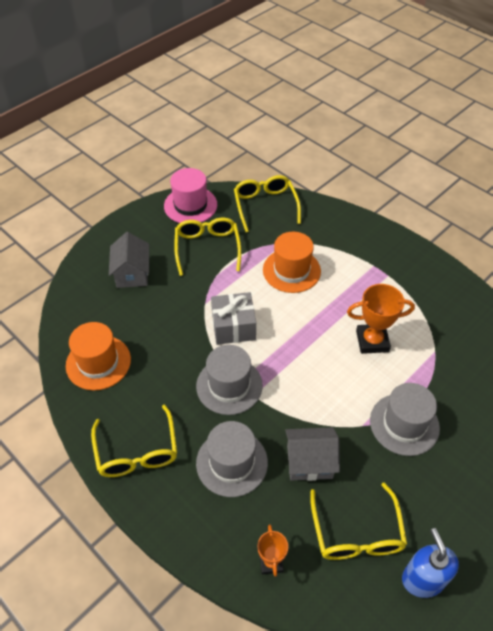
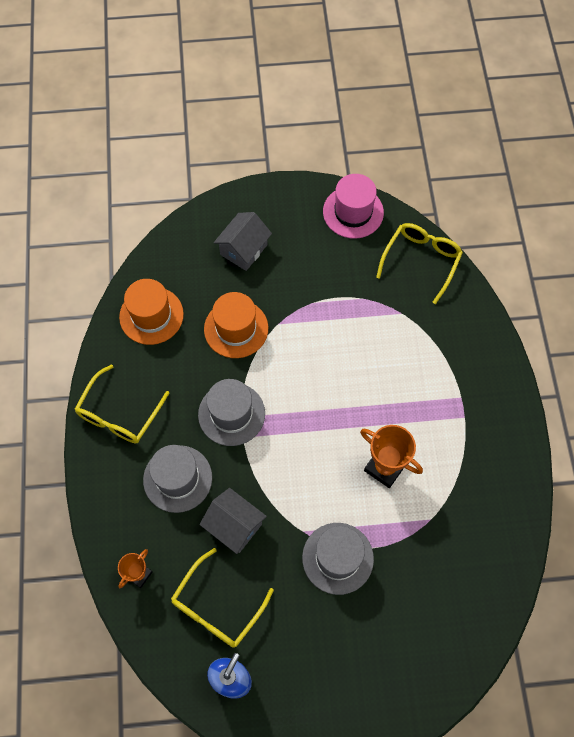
camera: 40 degrees right, 15 degrees up
(207, 248) = (328, 269): yellow glasses -> none
(233, 327) = (281, 364): grey gift -> none
(291, 270) = (381, 346): orange hat -> orange hat (236, 328)

